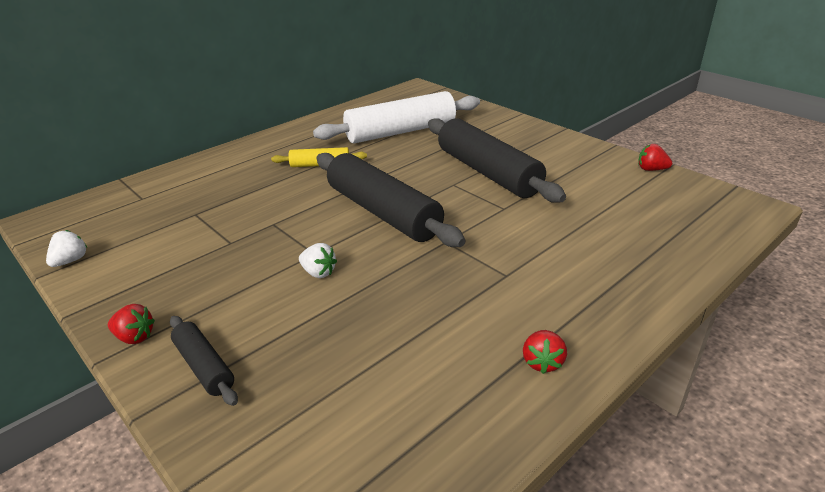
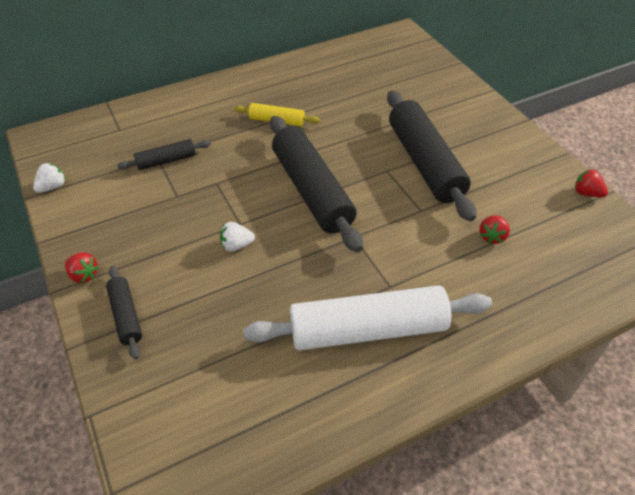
camera: 15 degrees right, 15 degrees up
(207, 215) = (166, 161): none -> black rolling pin
(318, 272) = (236, 245): white strawberry -> white strawberry turned 120 degrees clockwise
(400, 131) = (364, 92): white rolling pin -> white rolling pin (368, 329)
(542, 362) = (380, 381): red strawberry -> red strawberry (492, 236)

